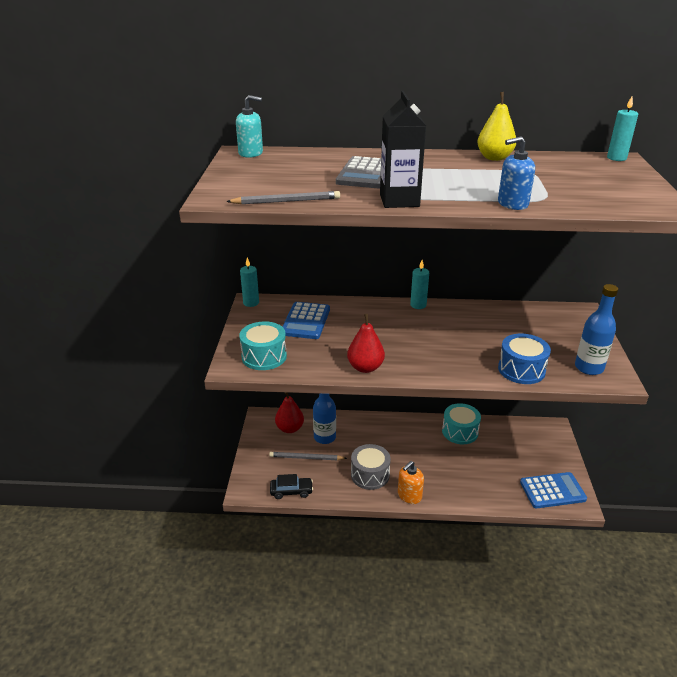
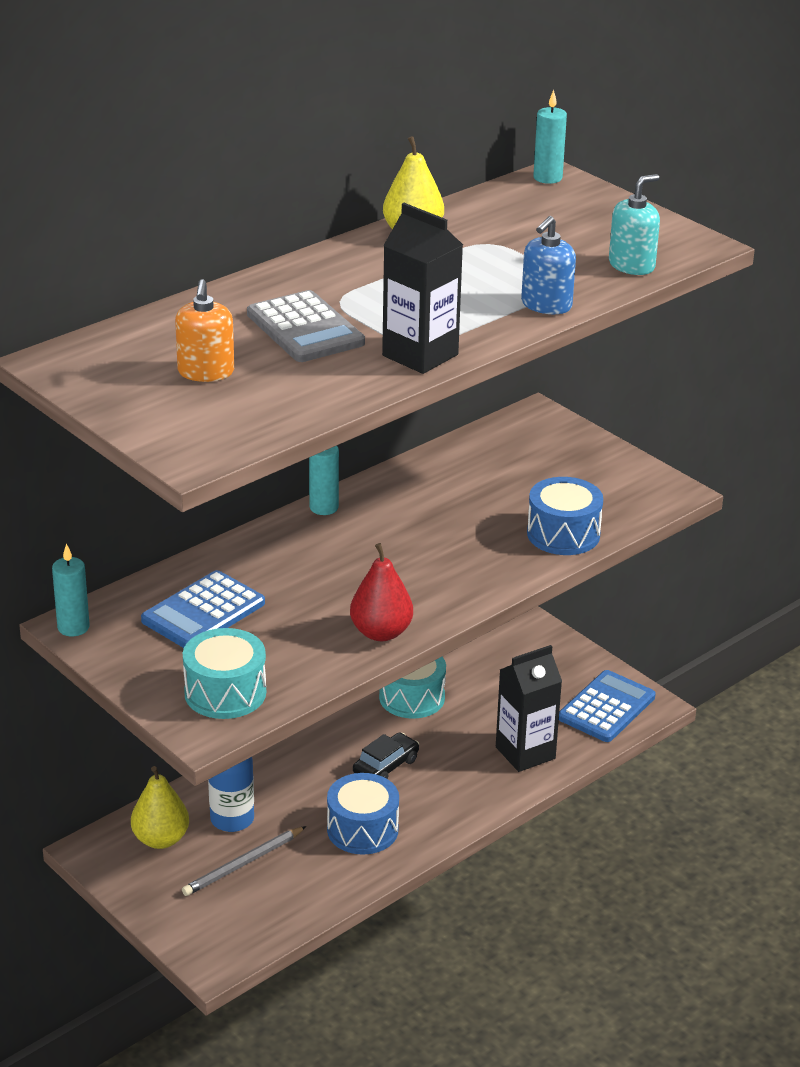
camera: 45 degrees left, 0 degrees up
(251, 153) = (75, 357): turquoise soap dispenser -> turquoise soap dispenser (632, 265)
(286, 201) = (291, 417): grey pencil -> none
(290, 428) = (161, 839): red pear -> yellow pear
(291, 491) = (282, 920): black car -> black car (386, 766)
(306, 321) = (203, 612): blue calculator -> blue calculator turned 75 degrees clockwise
(370, 475) = (362, 829): grey drum -> blue drum
(409, 495) = (446, 823): orange soap dispenser -> orange soap dispenser (206, 372)
(485, 487) = (525, 753): none -> black carton
(589, 368) = (630, 492): blue bottle -> none

